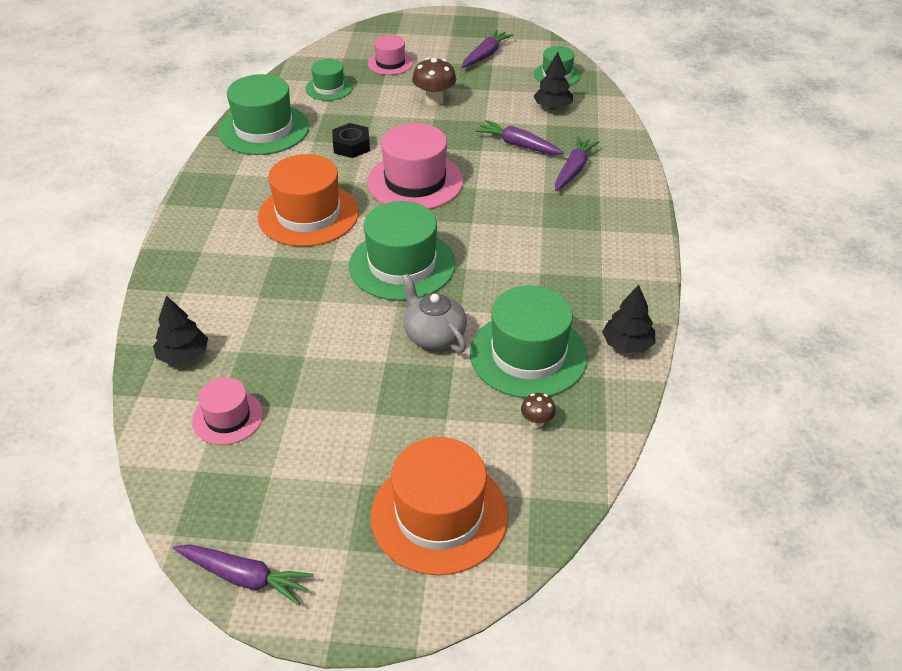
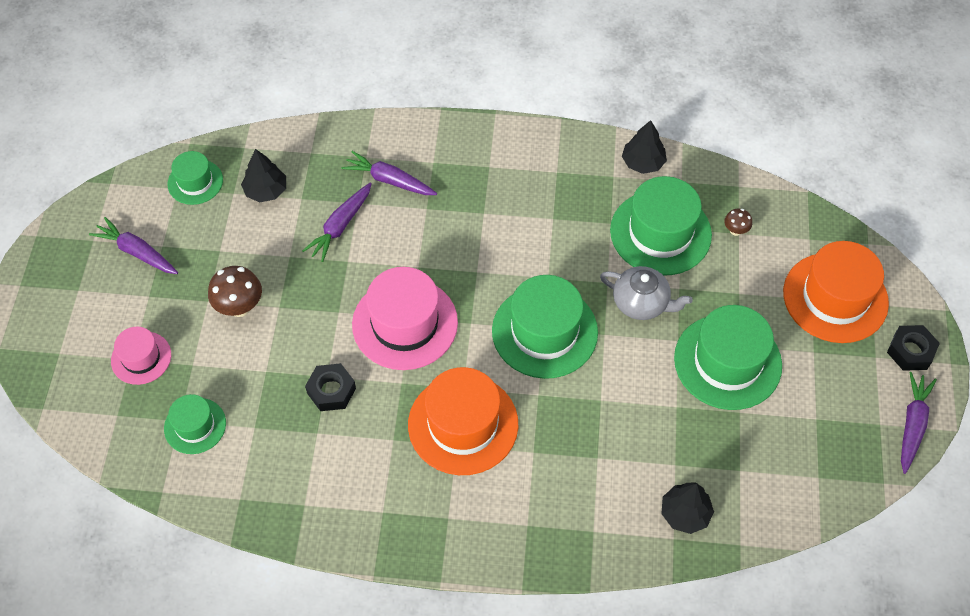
camera: 90 degrees left, 15 degrees up
(228, 417) = (757, 461): pink hat -> none
(264, 129) = (287, 492): green hat -> green hat (727, 362)
(352, 592) = (910, 351): none -> black nut
(434, 335) = (641, 303): grey teapot -> grey teapot turned 120 degrees counterclockwise

